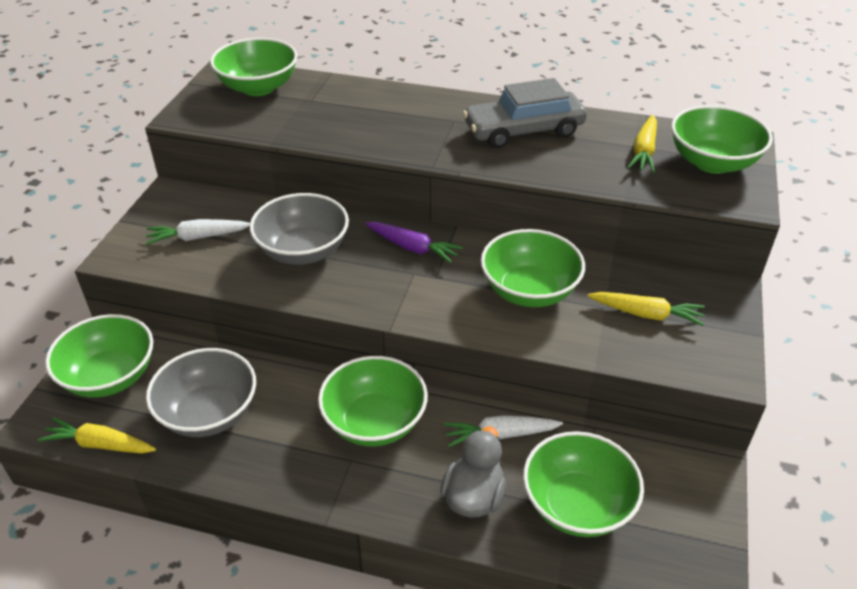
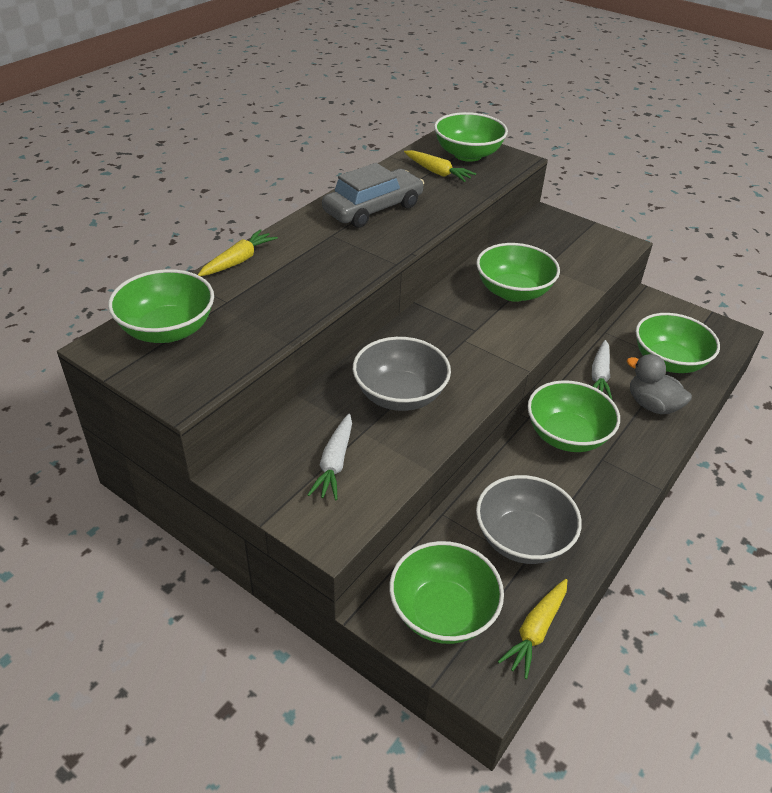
camera: 70 degrees left, 0 degrees up
(412, 248) = (431, 332): purple carrot -> none
(523, 130) = (373, 209): grey car -> grey car turned 135 degrees counterclockwise
(646, 314) = (559, 253): yellow carrot -> yellow carrot (238, 261)

